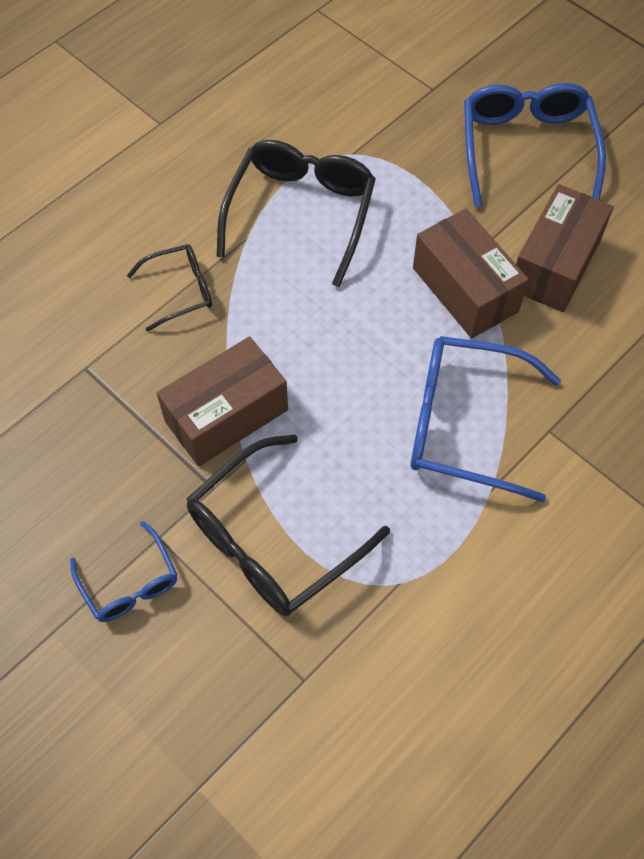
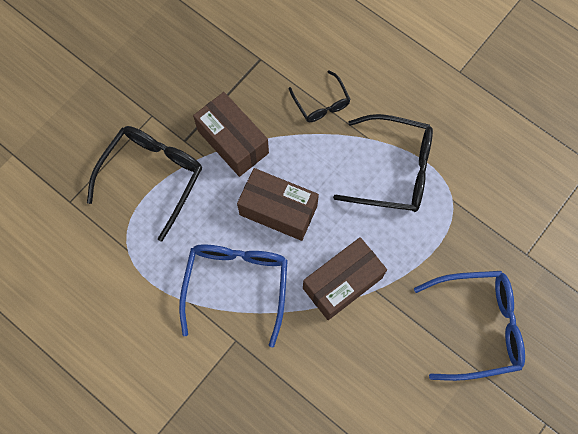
camera: 85 degrees right, 10 degrees up
(129, 583) = (124, 104): blue glasses -> none
(273, 540) = (152, 177): black glasses -> black glasses turned 75 degrees clockwise
(555, 265) = (371, 346): brown box -> brown box (278, 210)

